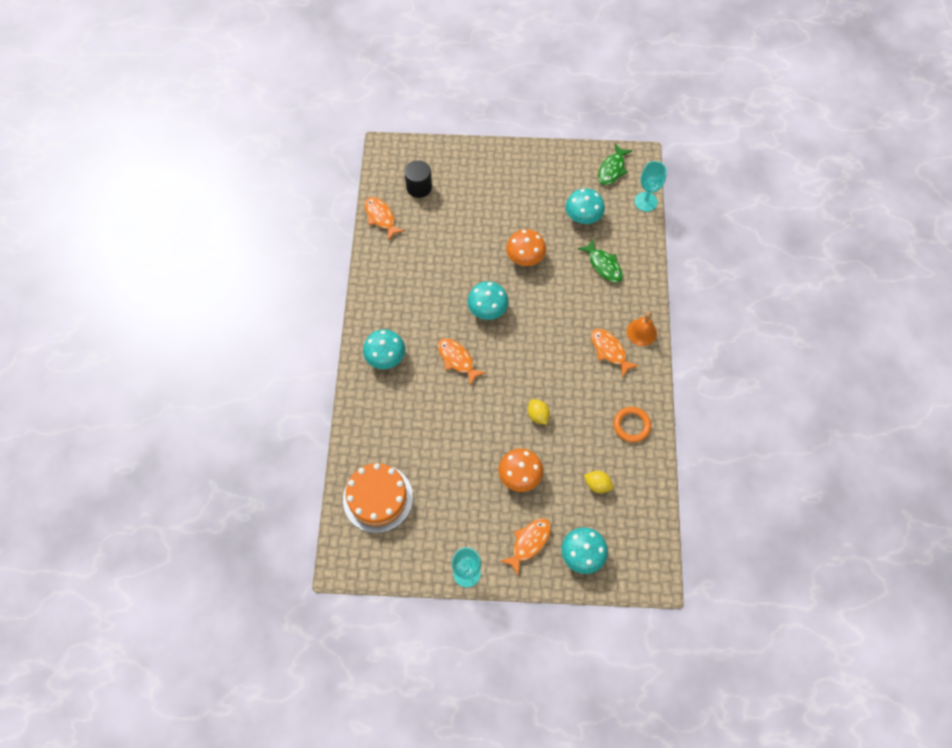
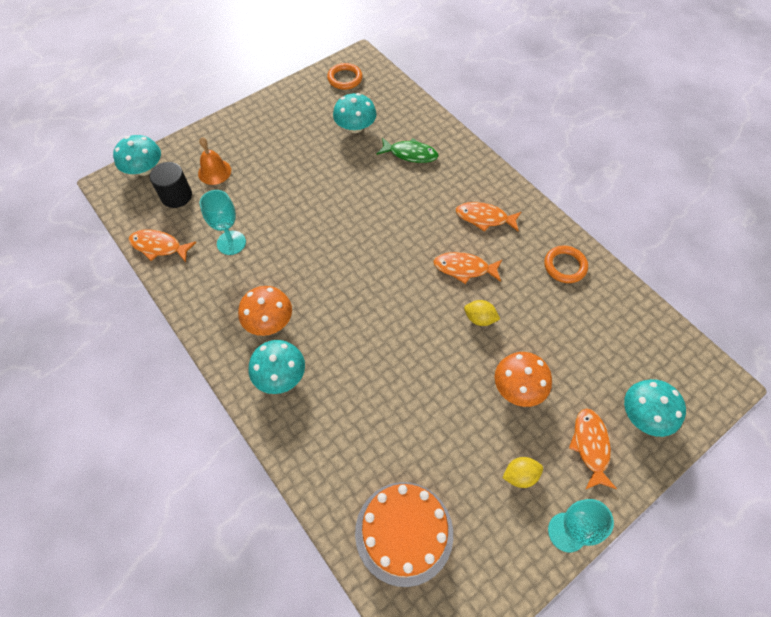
camera: 40 degrees left, 5 degrees down
(457, 359) = (356, 324): orange fish -> orange fish (464, 268)
(487, 309) = (342, 258): turquoise mushroom -> turquoise mushroom (144, 169)
(525, 257) = (335, 191): orange mushroom -> orange mushroom (269, 321)
(597, 484) = (591, 340): yellow lemon -> yellow lemon (520, 475)
(612, 169) = (345, 79): green fish -> orange ring
(641, 332) = (494, 185): orange bell -> orange bell (214, 172)
(645, 202) = (396, 86): turquoise goblet -> turquoise goblet (231, 243)

